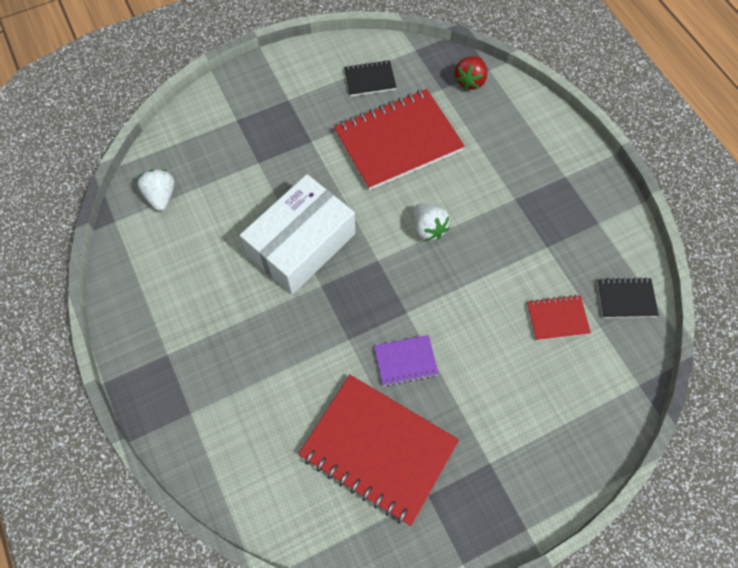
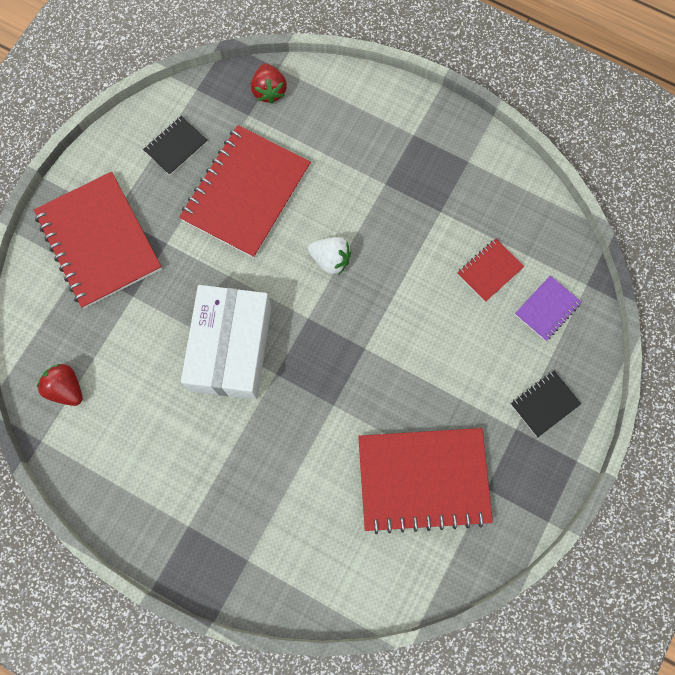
camera: 35 degrees left, 10 degrees up
(161, 196) = (66, 388): white strawberry -> red strawberry
(264, 111) = (99, 242): none -> red notebook
(405, 361) = (394, 391): purple notebook -> purple notebook (547, 309)
(626, 298) = (532, 216): black notebook -> black notebook (544, 404)

